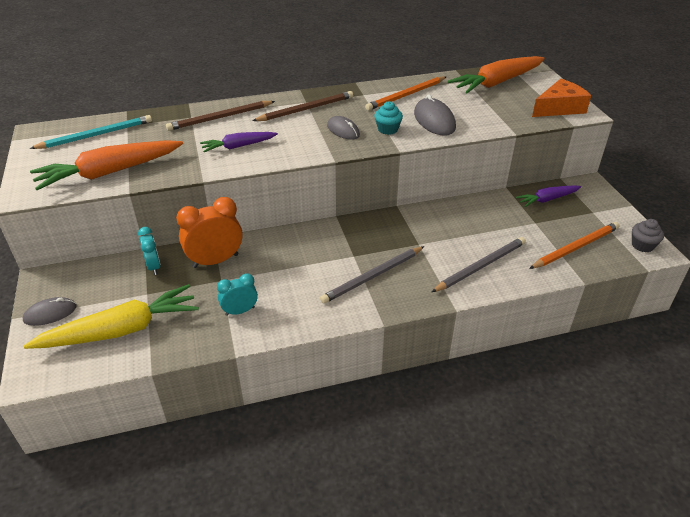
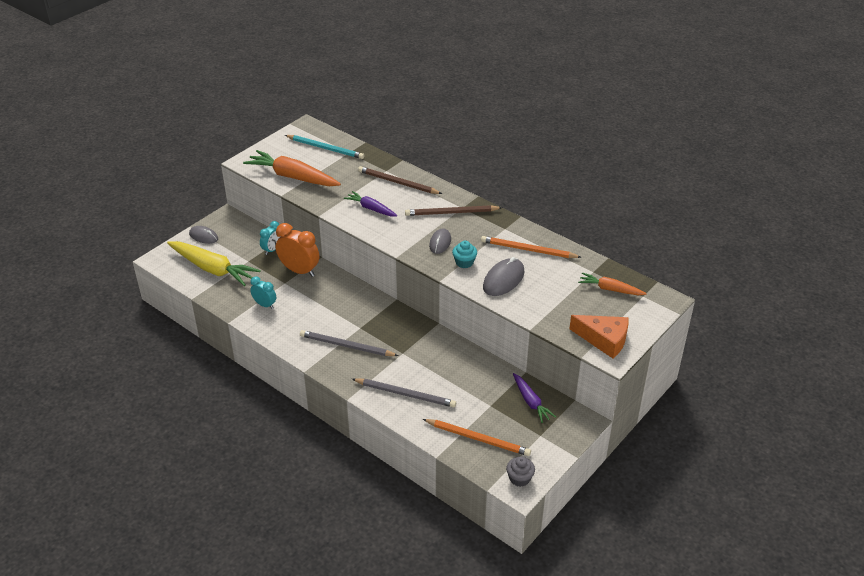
camera: 55 degrees right, 0 degrees up
(306, 109) = (451, 213): brown pencil -> brown pencil turned 150 degrees clockwise
(497, 83) = (610, 289): orange carrot -> orange carrot, size x0.56
(547, 199) = (531, 402): purple carrot -> purple carrot turned 150 degrees counterclockwise

